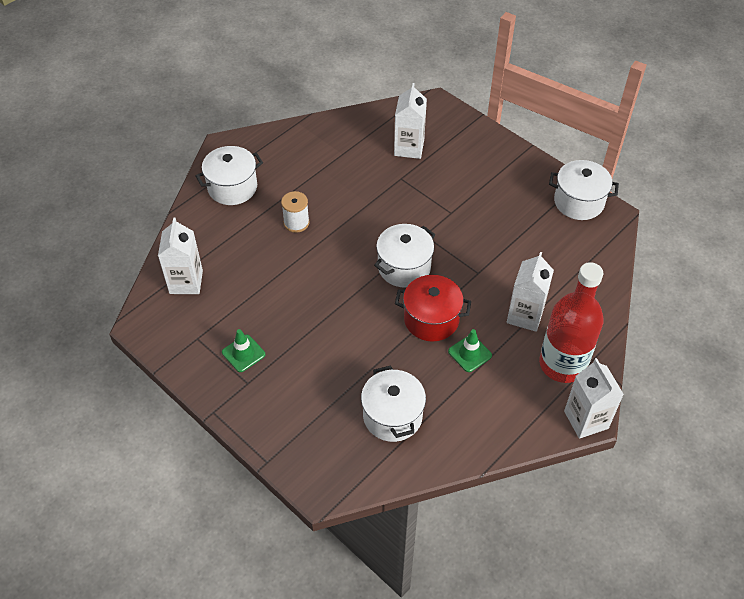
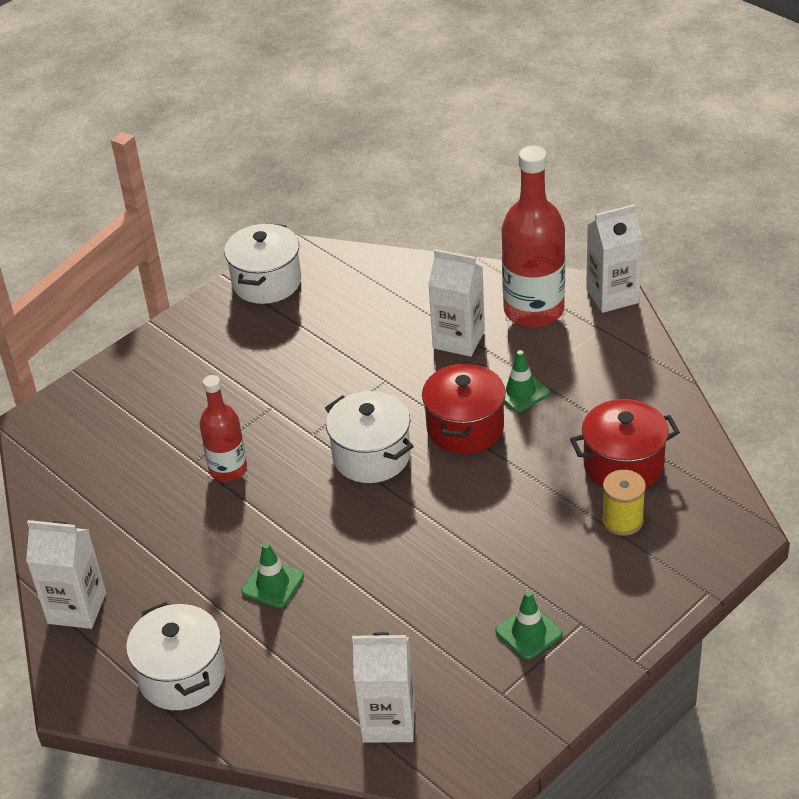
camera: 85 degrees left, 10 degrees down
(296, 223) = (272, 584): white spool -> green traffic cone
(338, 412) = (622, 520): none -> yellow spool
(392, 416) = (623, 465): white pot -> red pot
(393, 195) = (228, 469): none -> red bottle
(409, 148) = (129, 452): white carton -> white carton (77, 608)

